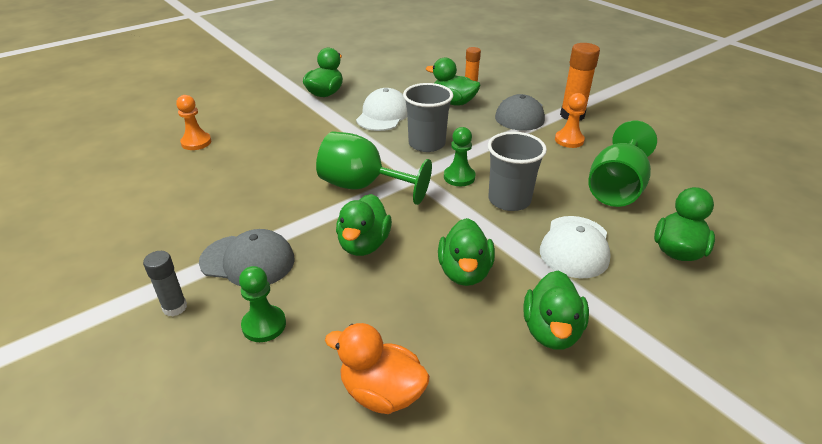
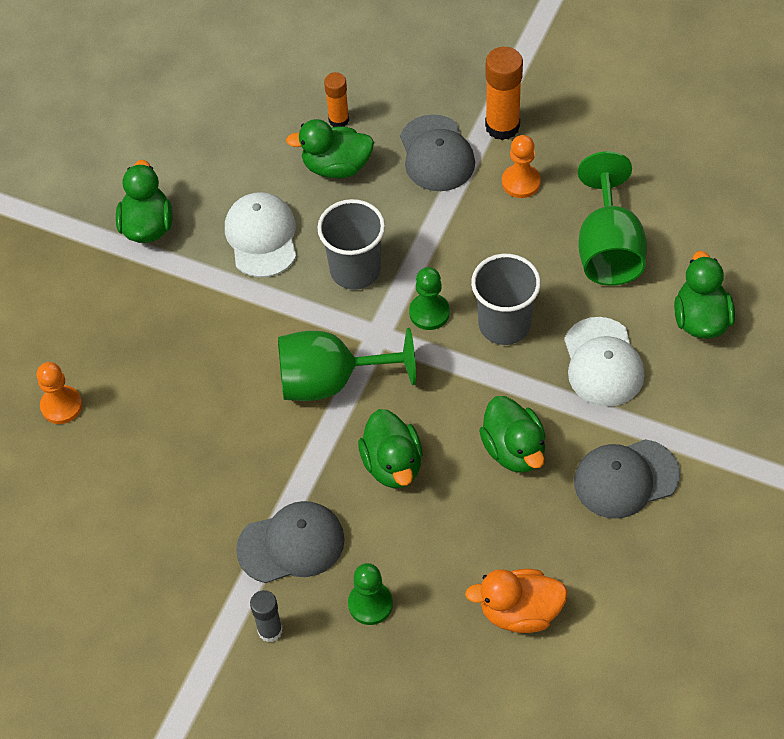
camera: 25 degrees left, 20 degrees up
(551, 331) = (626, 479): green duck -> grey cap

